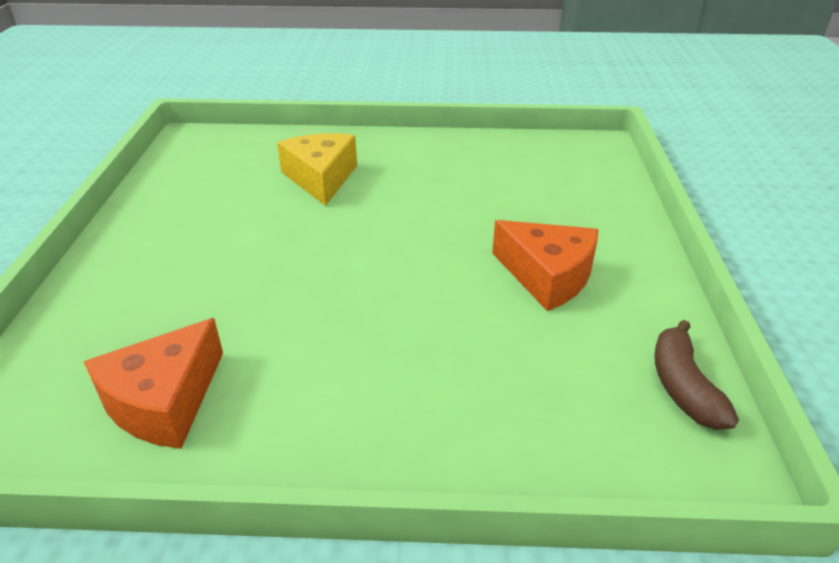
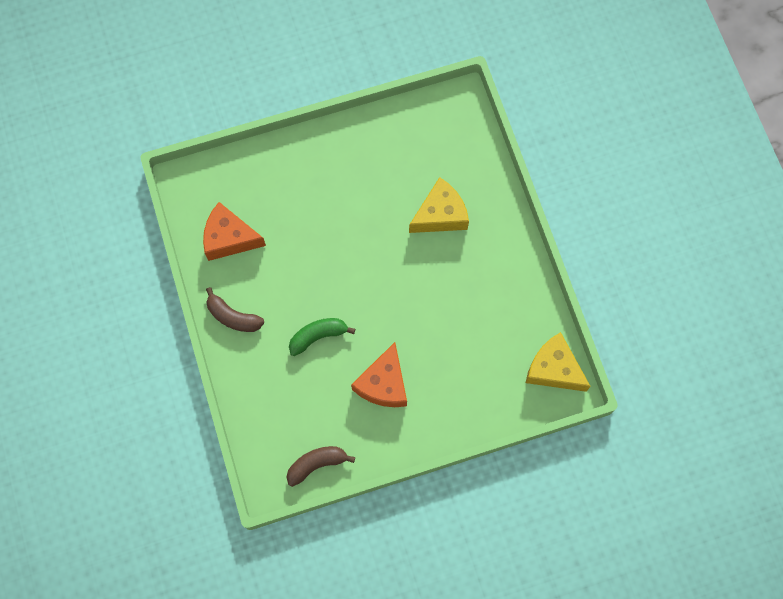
camera: 70 degrees right, 35 degrees up
(329, 438) = (233, 317): none -> brown banana
(434, 328) = (318, 336): none -> green banana
(571, 148) = (553, 369): none -> yellow cheese

